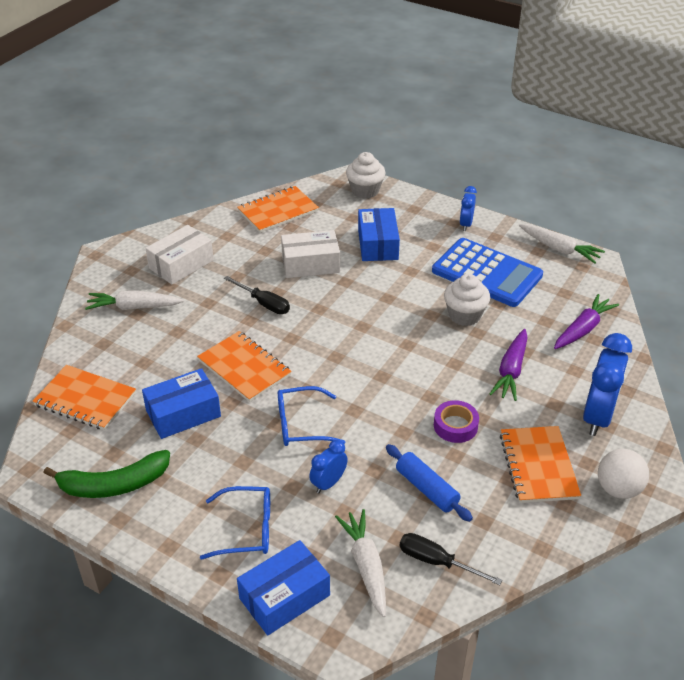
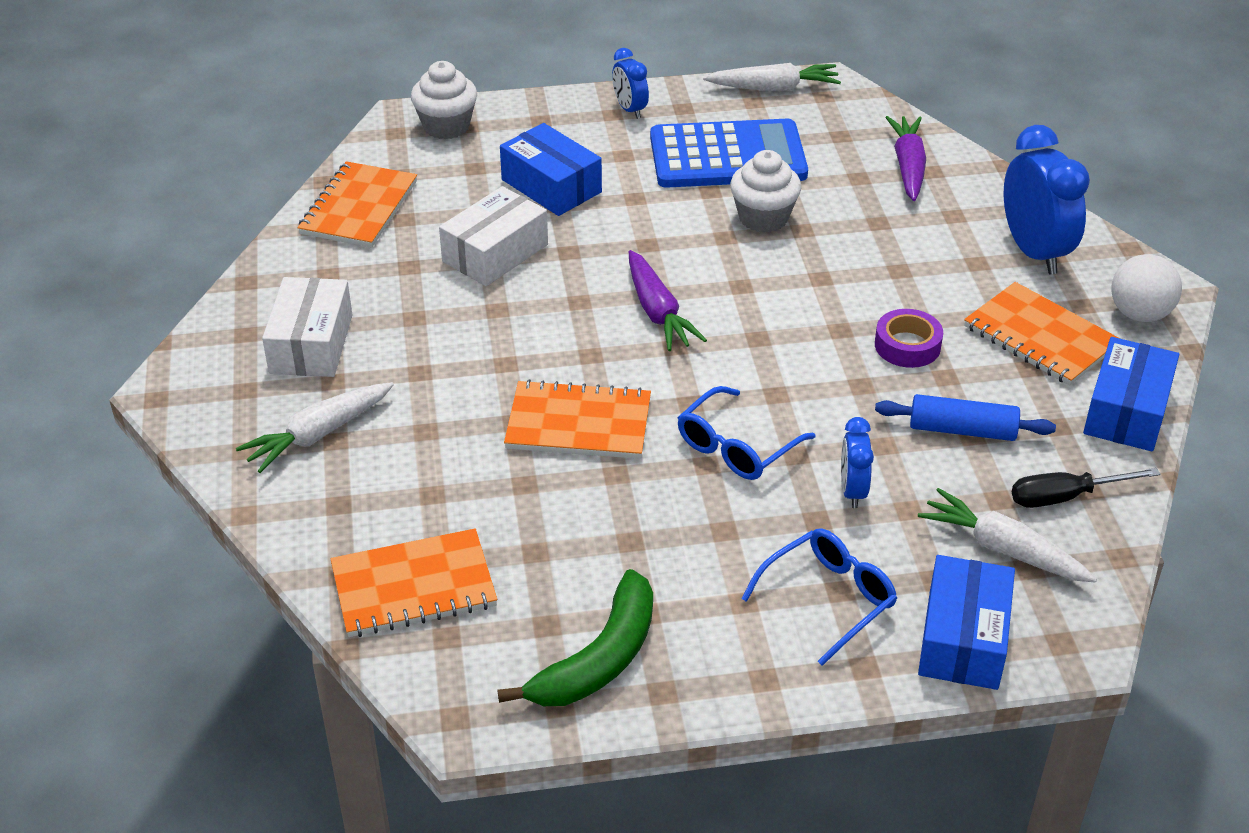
camera: 40 degrees left, 0 degrees up
(183, 413) = (573, 522): blue box -> blue box (1126, 411)
(264, 303) = (498, 333): black screwdriver -> none
(511, 371) = (890, 252): purple carrot -> purple carrot (657, 312)

